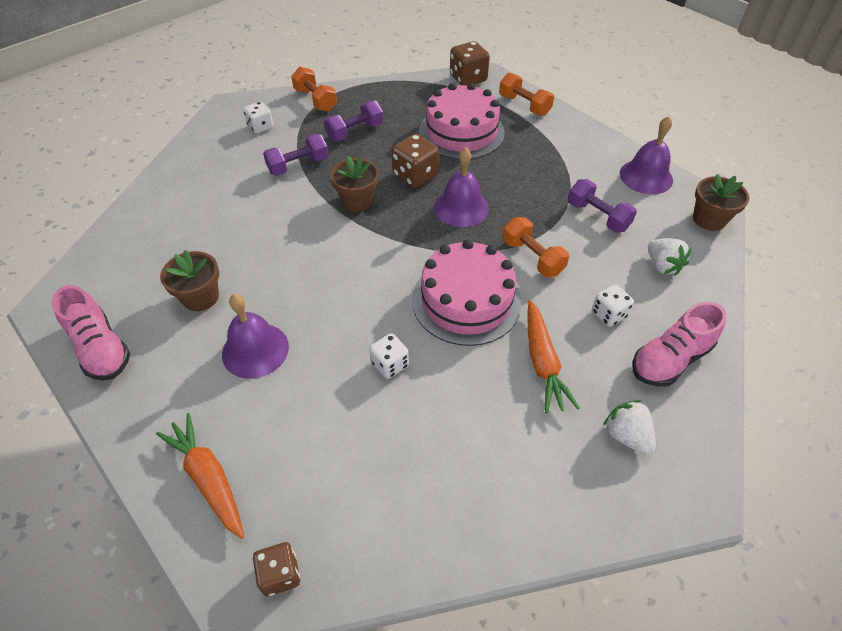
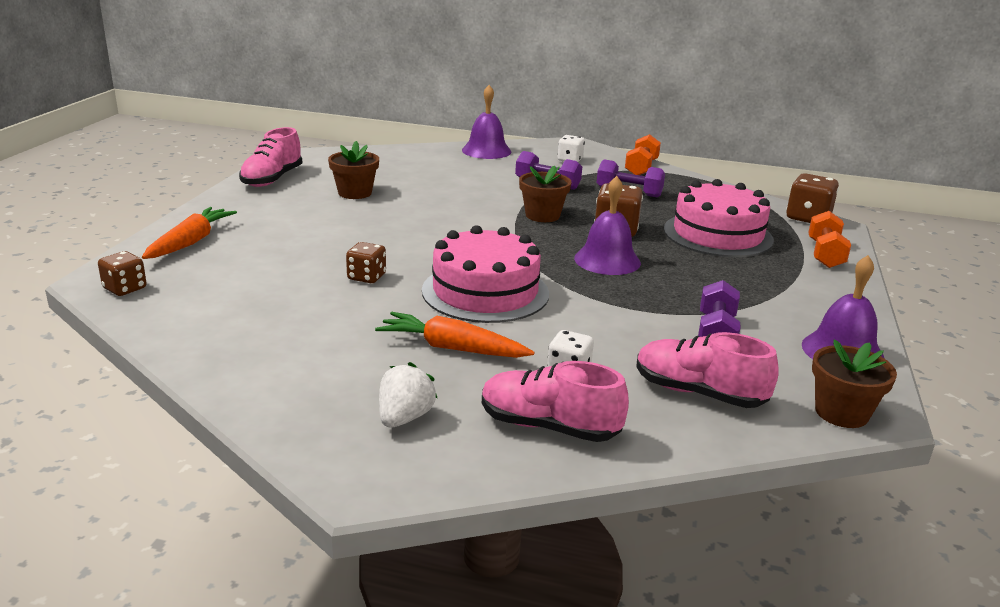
camera: 55 degrees right, 25 degrees down
(255, 350) = (324, 224): purple bell -> purple bell (486, 151)
(390, 364) = (366, 277): white dice -> brown dice
(532, 257) = (592, 311): orange dumbbell -> none
(543, 362) = (452, 348): orange carrot -> orange carrot turned 60 degrees clockwise
(662, 266) = (698, 393): white strawberry -> pink shoe

